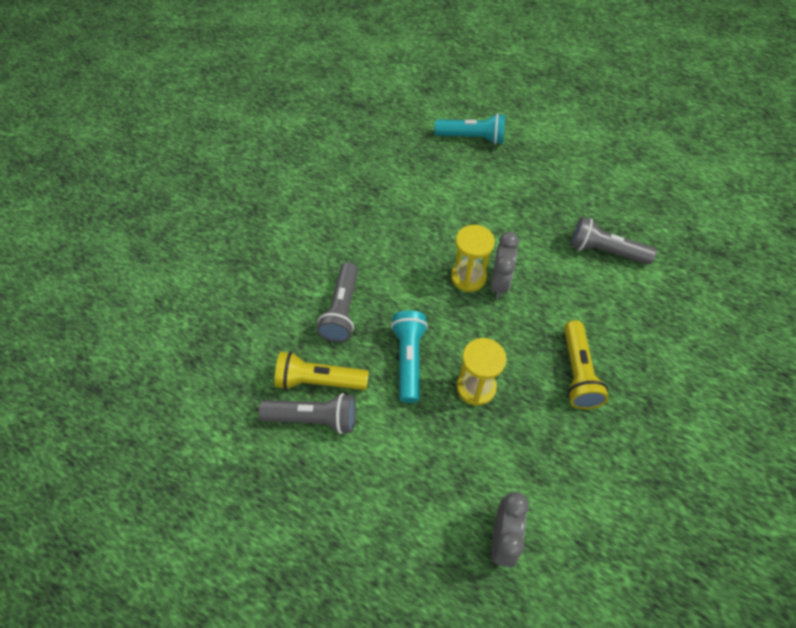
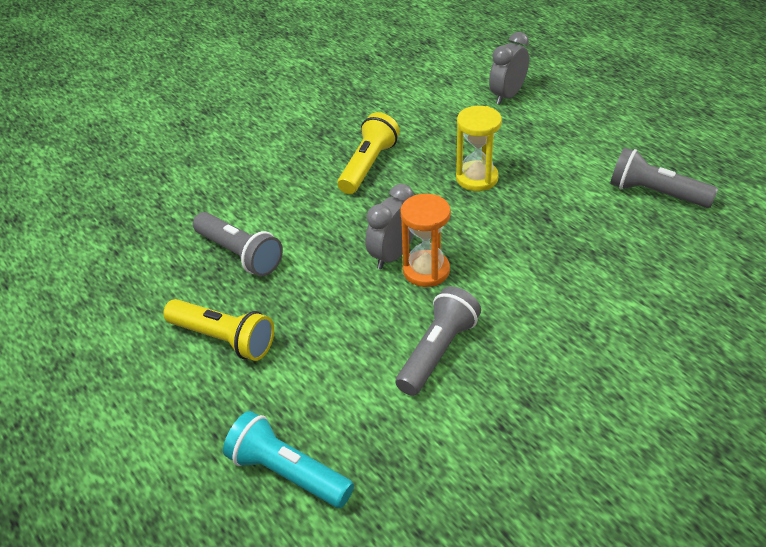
camera: 155 degrees left, 15 degrees down
(319, 381) = (644, 220): yellow flashlight -> yellow flashlight (223, 339)
(342, 310) = (601, 276): grey flashlight -> grey flashlight (437, 352)
(408, 359) = (537, 214): turquoise flashlight -> none
(468, 277) = (426, 271): yellow hourglass -> orange hourglass

